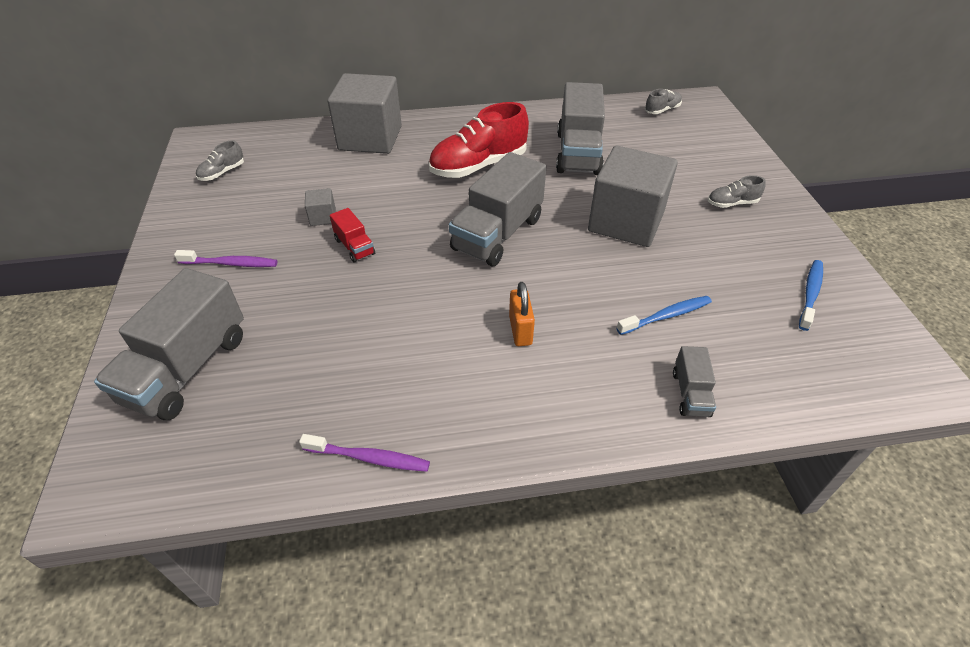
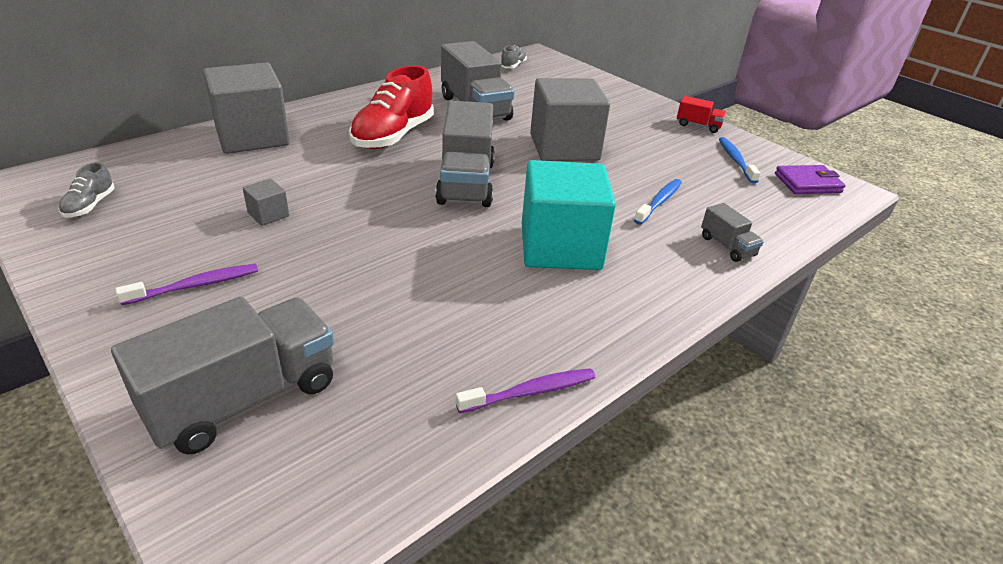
camera: 35 degrees left, 10 degrees down
(187, 368) = (243, 398): grey truck -> grey truck turned 120 degrees counterclockwise
(354, 247) = (332, 230): red truck -> red truck (698, 126)
(520, 330) = (560, 247): orange padlock -> turquoise cube
(732, 203) = (628, 117): grey shoe -> none
(876, 353) = (807, 183): none -> purple wallet

